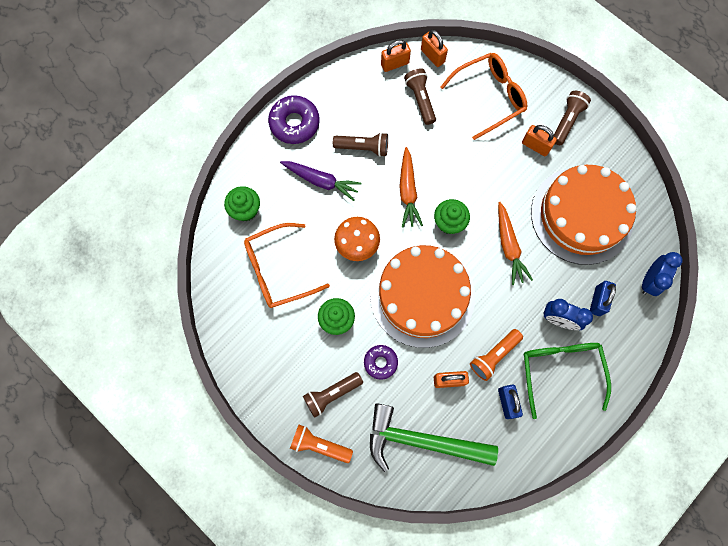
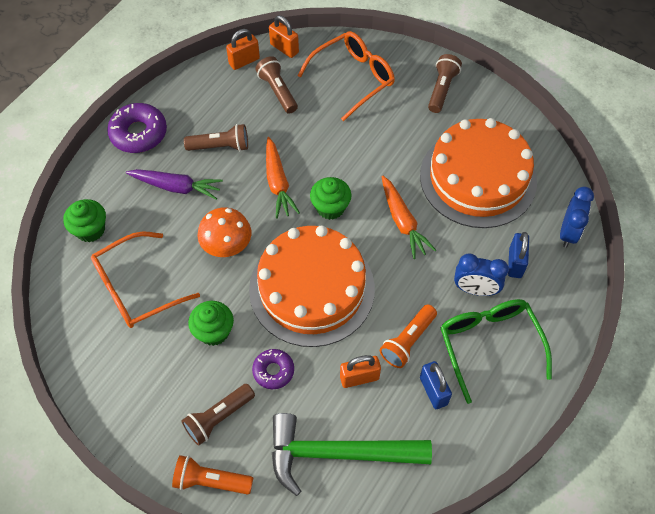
camera: 10 degrees left, 15 degrees down
(535, 146) = (412, 118): orange padlock -> none

